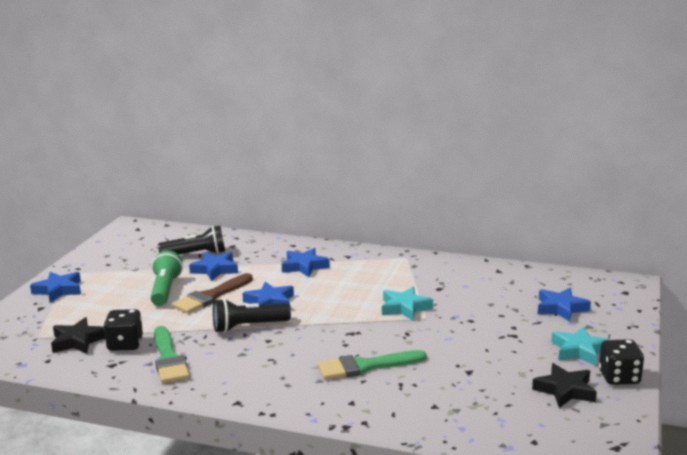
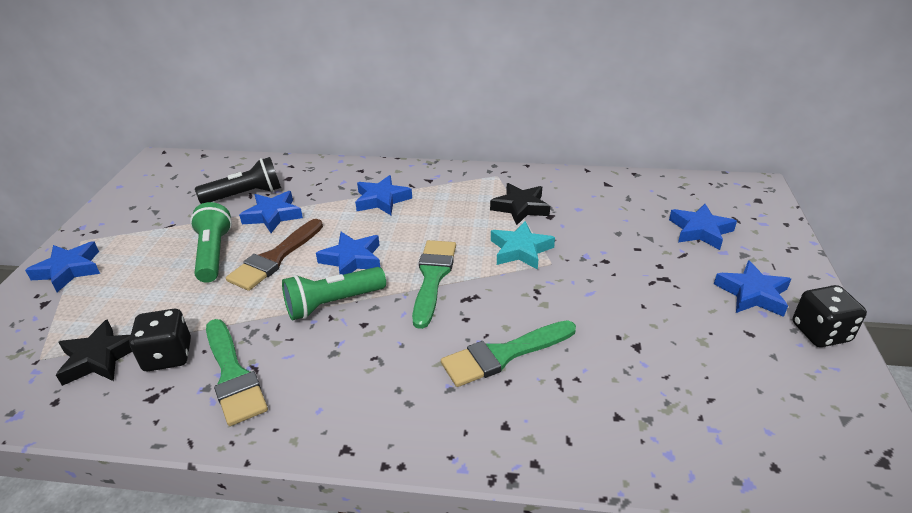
camera: 10 degrees left, 15 degrees up
(248, 326) = (333, 303): black flashlight -> green flashlight
(329, 318) = (433, 277): none -> green brush
(565, 390) = (768, 364): black star -> black star (520, 207)
(579, 350) = (752, 294): turquoise star -> blue star

